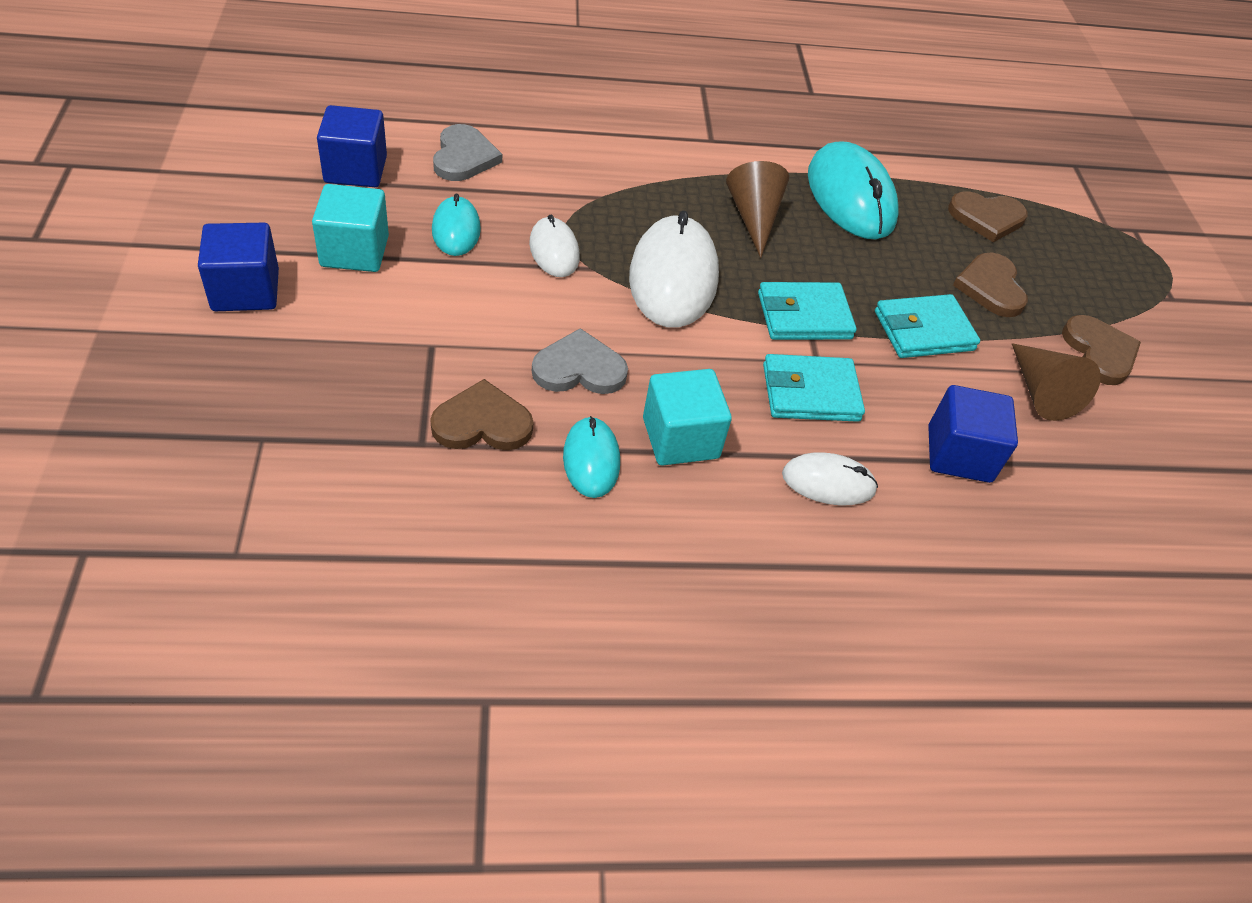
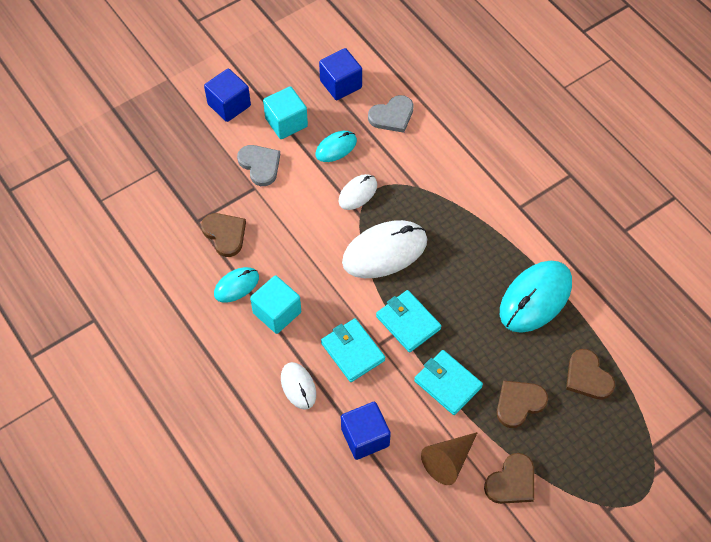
camera: 65 degrees right, 10 degrees up
(579, 368) = (287, 250): grey heart -> grey heart (260, 165)
(754, 218) = (468, 262): brown cone -> none

